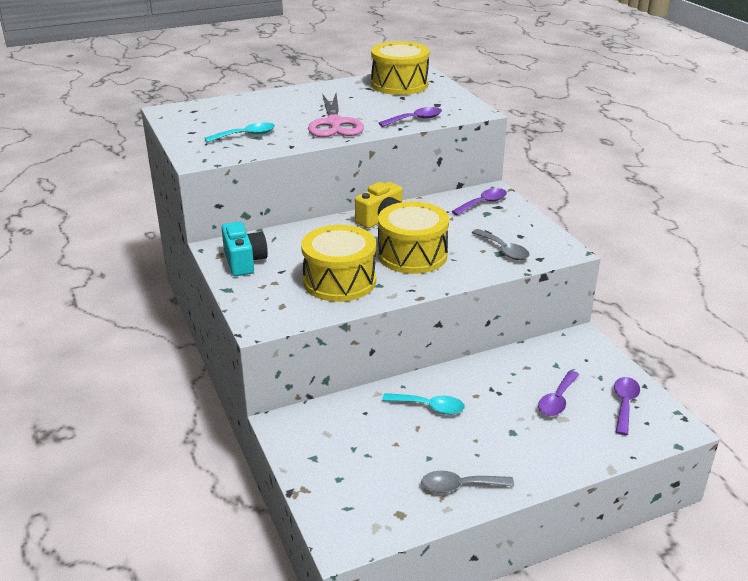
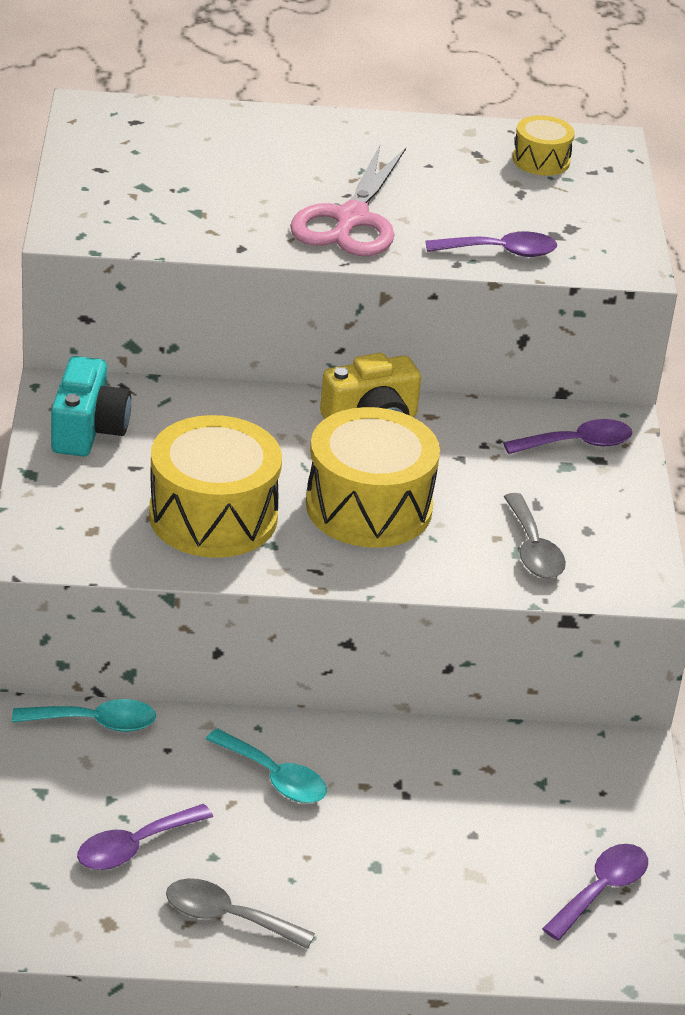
camera: 20 degrees right, 5 degrees up
(246, 135) = (183, 202): turquoise spoon -> turquoise spoon (95, 722)
(399, 84) = (541, 160): yellow drum -> yellow drum, size x0.51
(557, 400) = (492, 842): purple spoon -> purple spoon (134, 846)

